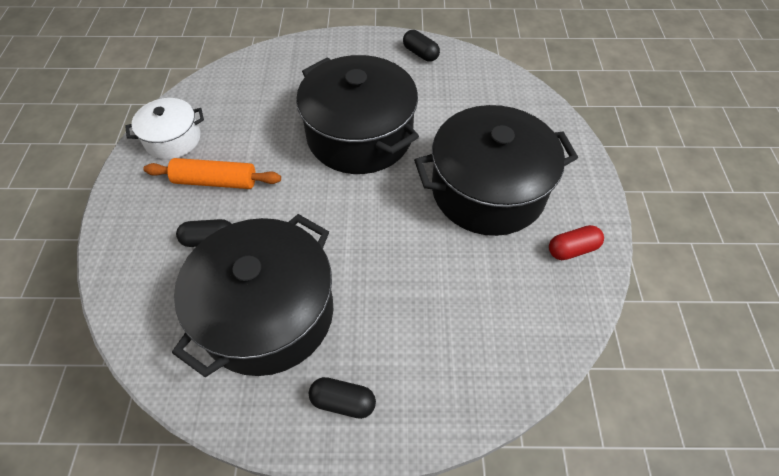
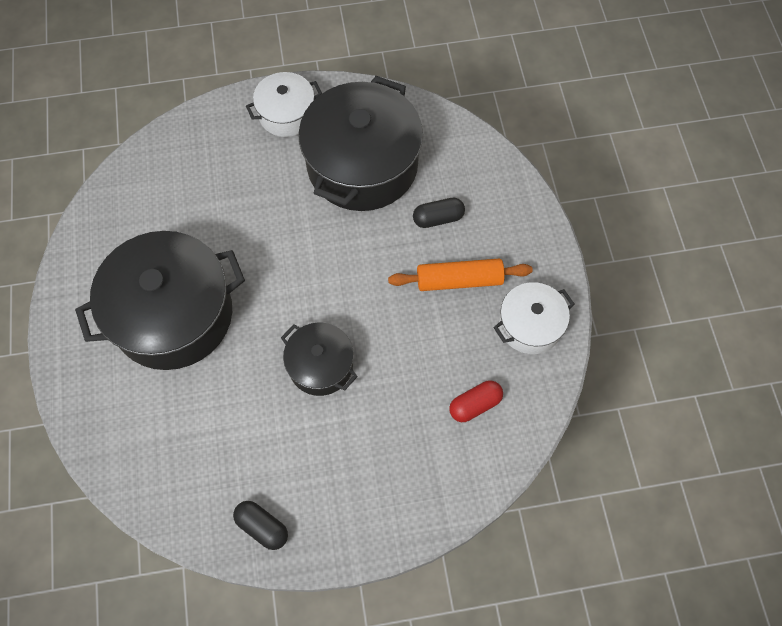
camera: 170 degrees right, 10 degrees up
(343, 402) = (287, 114): black capsule -> white pot
(359, 135) = (320, 365): black pot -> black pot, size x0.52
(572, 249) = (95, 262): red capsule -> red capsule (475, 405)

